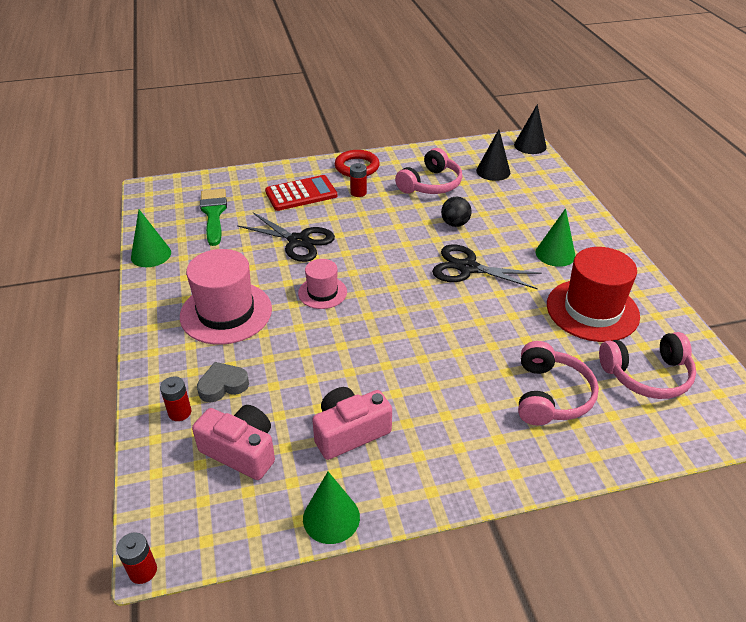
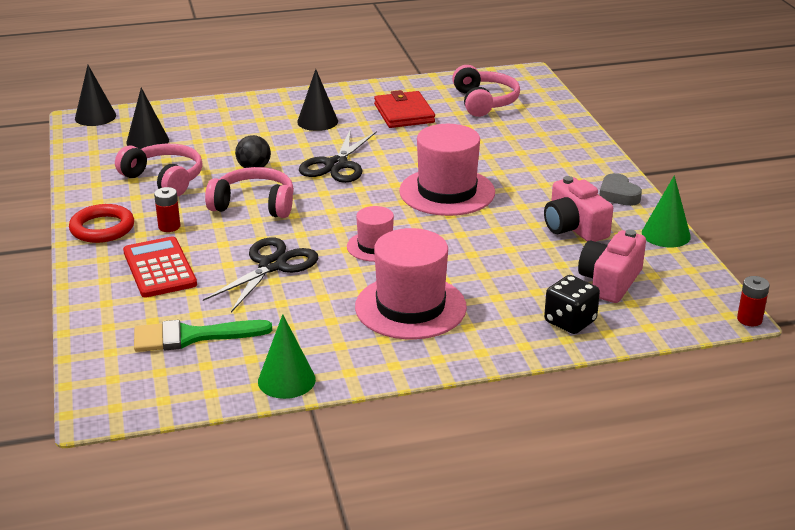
camera: 90 degrees left, 10 degrees down
(179, 412) = (570, 321): red battery -> black dice
(223, 385) = (527, 299): grey heart -> grey heart (618, 195)
(422, 338) = (447, 192): none -> pink hat
(551, 395) = (513, 140): pink headphones -> pink headphones (254, 204)
(555, 254) = (317, 121): green cone -> black cone
(592, 310) = (404, 113): red hat -> red wallet

